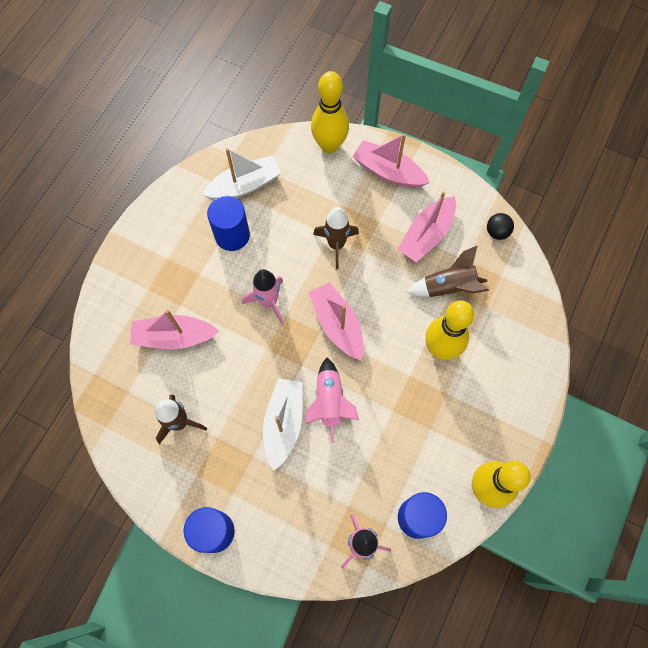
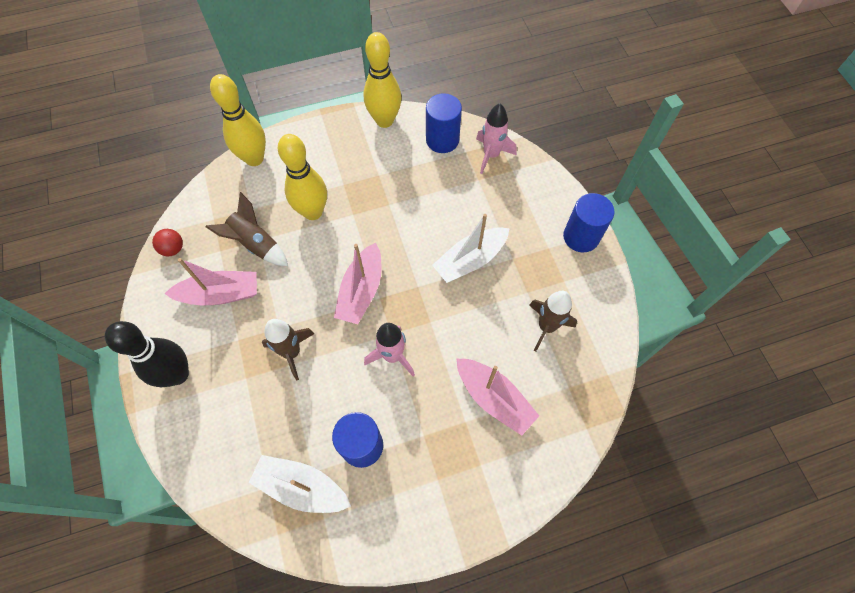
camera: 135 degrees left, 5 degrees down
(329, 145) = (189, 451): yellow bowling pin -> yellow bowling pin (254, 158)
(329, 402) = (424, 245): pink rocket -> none
(388, 171) = (178, 374): pink boat -> black bowling pin
(497, 232) = (173, 249): black ball -> red ball

